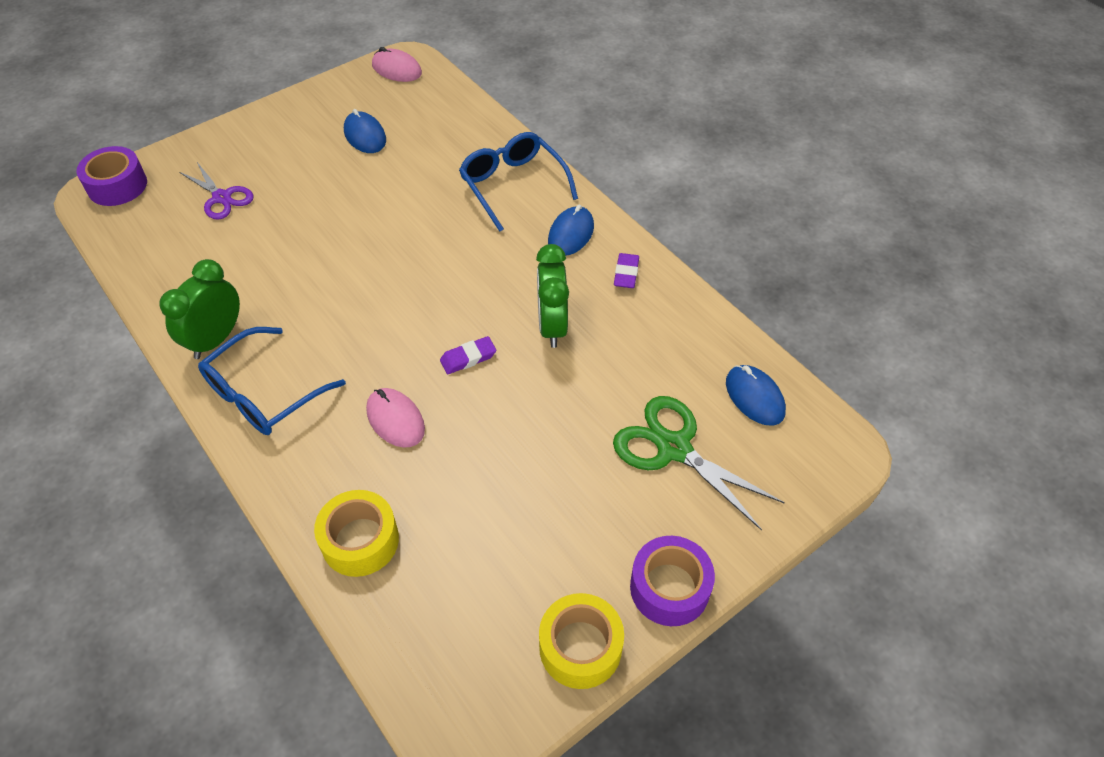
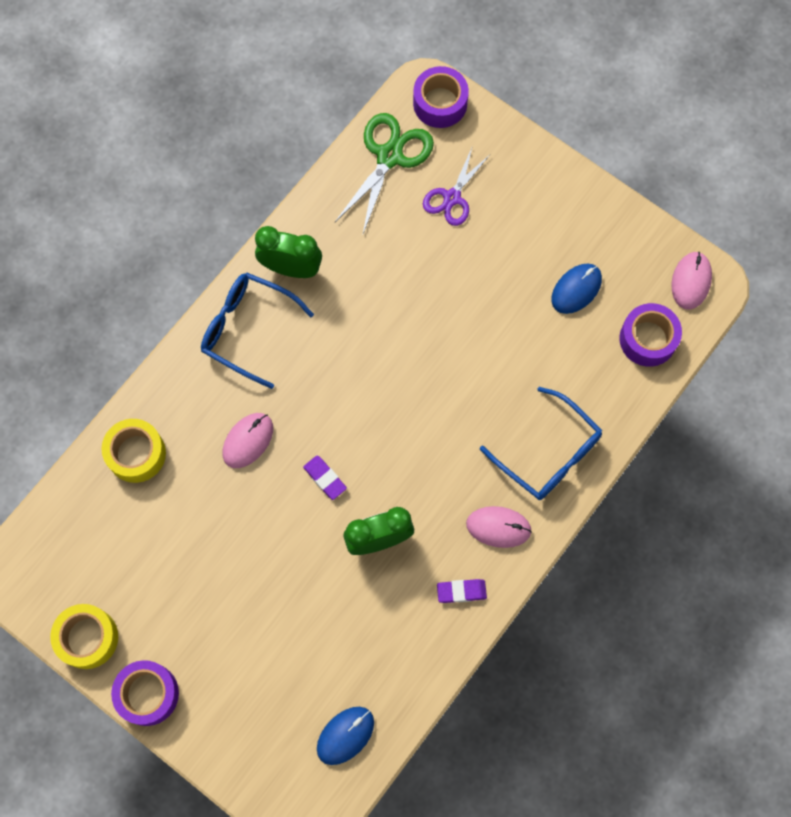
camera: 75 degrees right, 20 degrees up
(435, 104) = (648, 339): none -> purple tape
(513, 185) = (549, 454): blue glasses -> blue glasses turned 90 degrees clockwise
(571, 234) = (498, 527): blue mouse -> pink mouse
(674, 448) = (274, 674): green scissors -> green scissors (389, 156)

